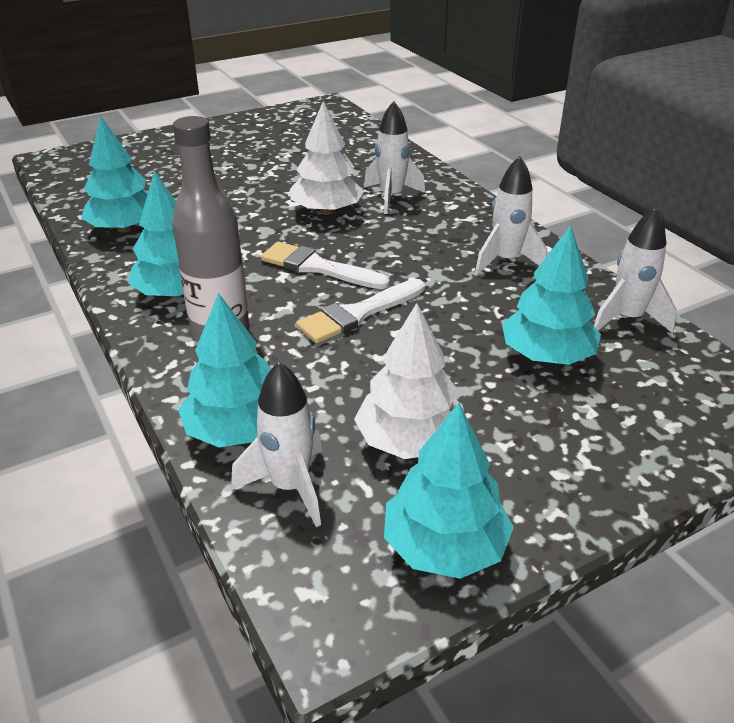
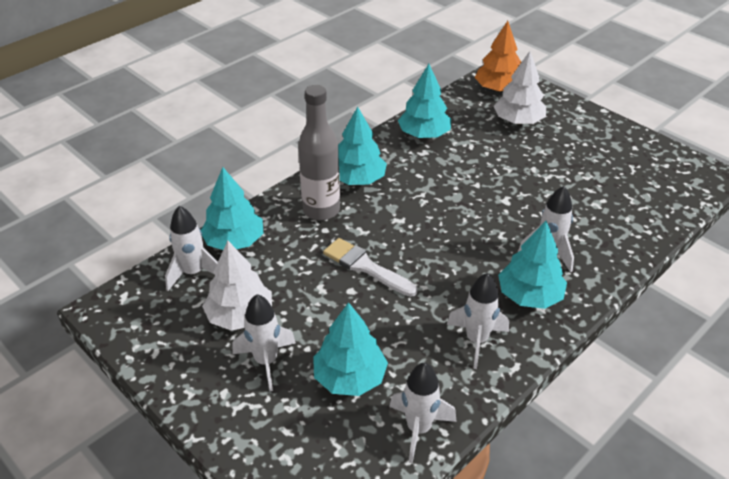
camera: 75 degrees right, 5 degrees up
(83, 166) = (498, 89): none -> orange tree
(318, 267) = (416, 234): white brush -> none
(327, 211) = (502, 221): white tree -> white tree (518, 121)
(445, 546) = (158, 344): turquoise tree -> turquoise tree (529, 296)
(507, 424) = (266, 361): none -> white rocket

